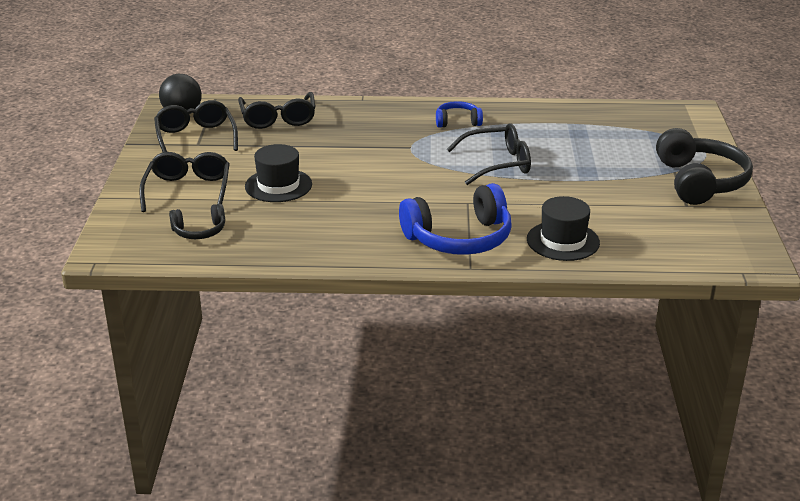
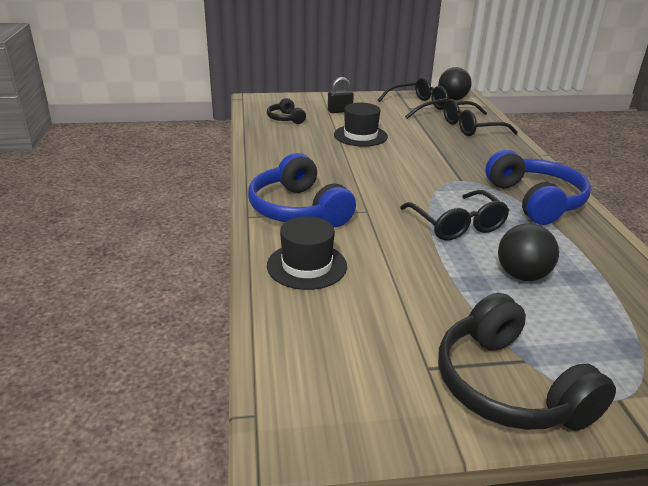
camera: 80 degrees right, 0 degrees up
(188, 190) = (340, 111): black glasses -> black padlock
(457, 122) = (535, 200): blue headphones -> blue headphones, size x1.92
(576, 152) = (522, 275): none -> black ball
(700, 181) = (508, 386): black headphones -> black headphones turned 75 degrees clockwise

